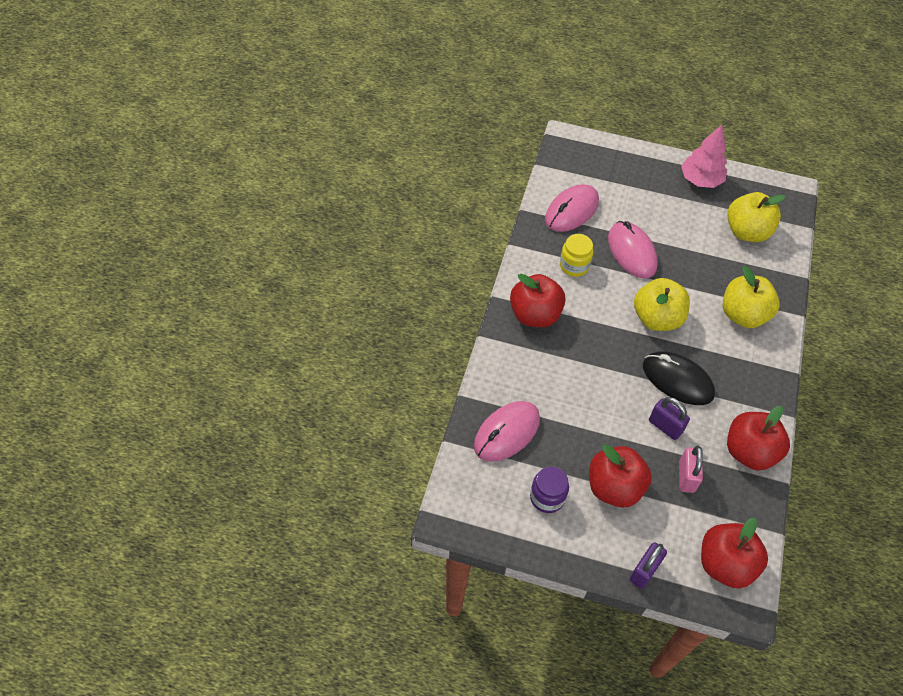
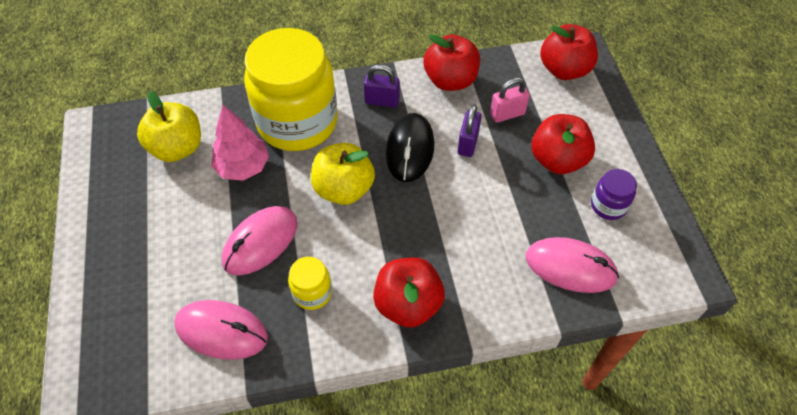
camera: 115 degrees left, 0 degrees up
(644, 571) = (613, 116): purple padlock -> purple padlock (382, 101)
(700, 180) = (109, 212): pink tree -> pink tree (243, 167)
(743, 315) = (297, 122): yellow apple -> yellow jar

